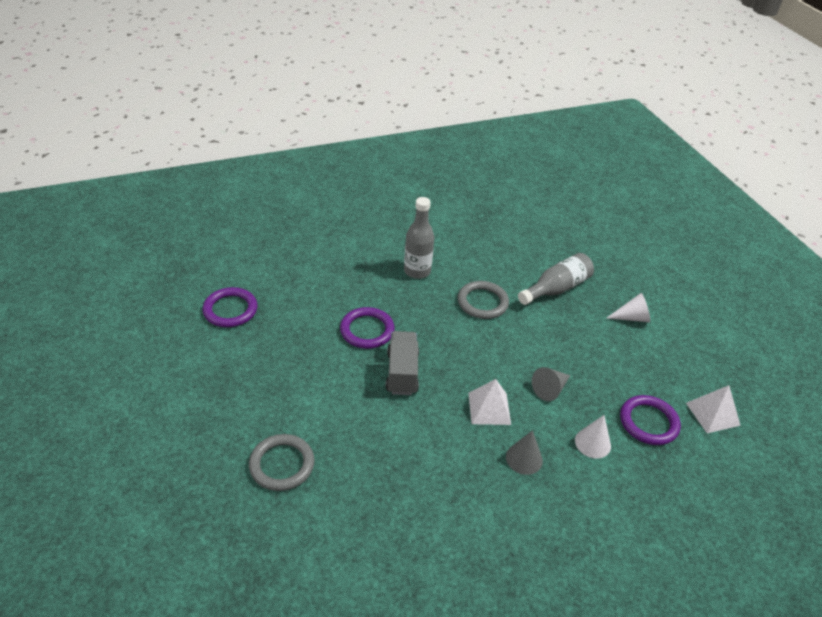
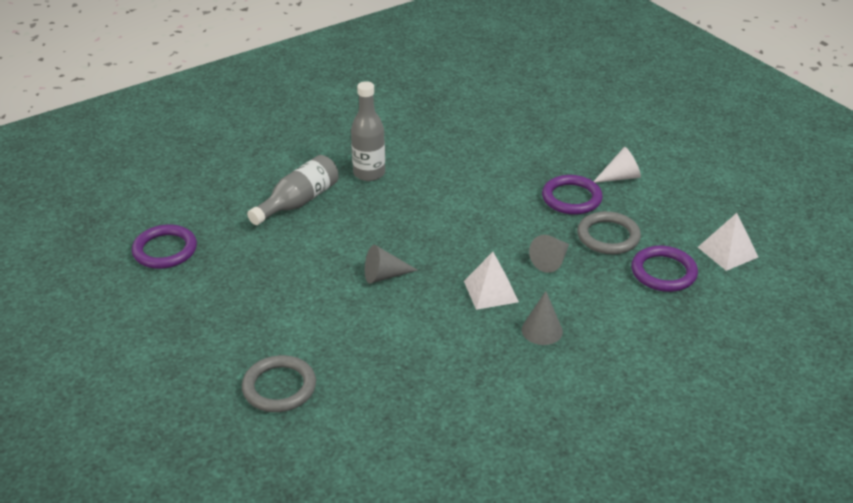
camera: 10 degrees left, 5 degrees down
(367, 330) = (331, 242): purple ring -> purple ring (571, 198)
(402, 373) = (384, 275): grey truck -> grey cone
(482, 302) = (452, 191): grey ring -> grey ring (608, 236)
(556, 288) = (530, 163): grey bottle -> grey bottle (298, 202)
(592, 443) = (610, 302): white cone -> none

